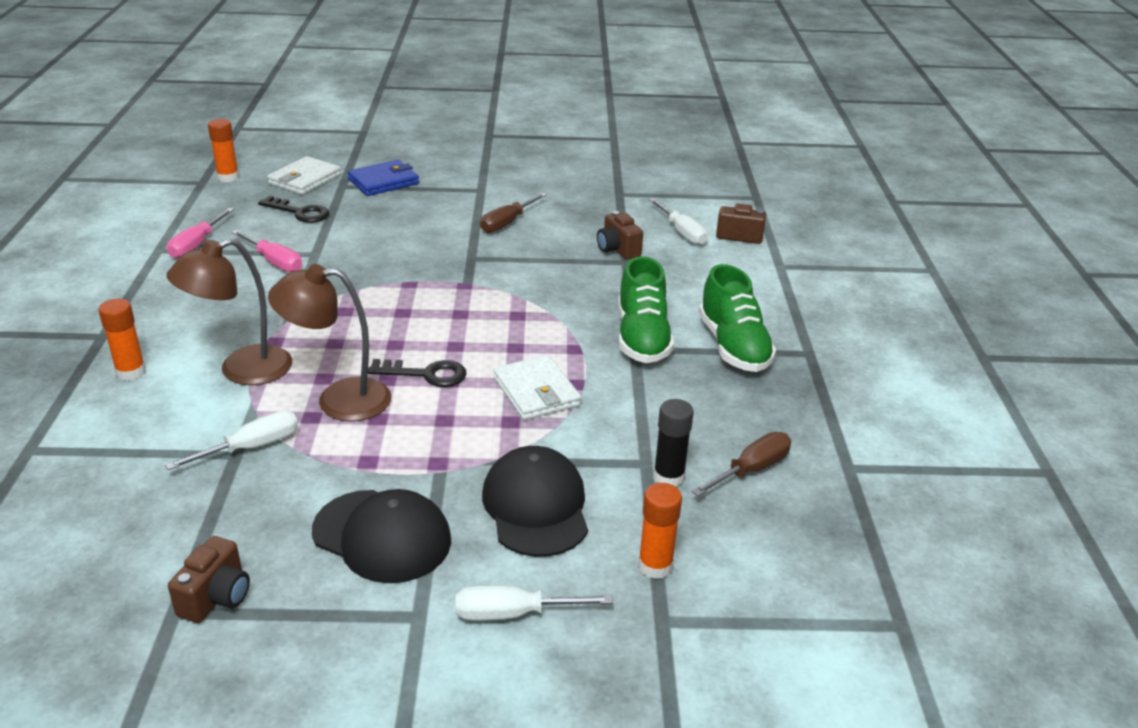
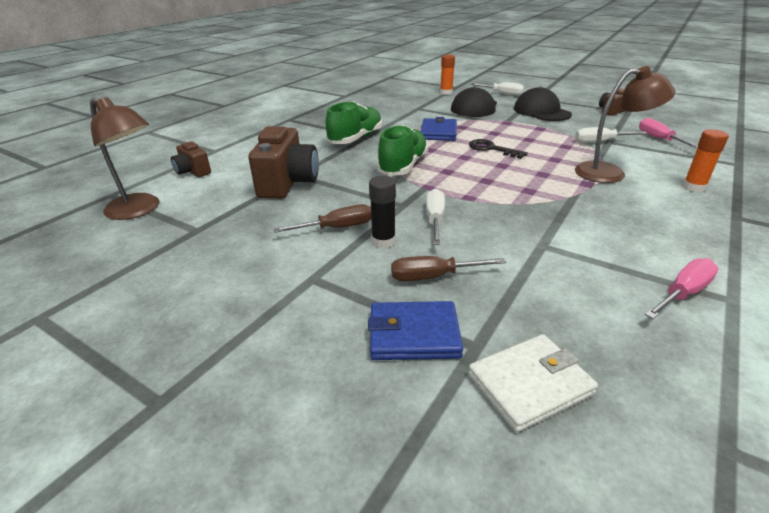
camera: 145 degrees left, 0 degrees up
(228, 177) = (675, 446): orange glue stick -> none
(274, 262) = (586, 246): pink screwdriver -> pink screwdriver (659, 139)
(299, 212) = (549, 309): black key -> none
(338, 400) = (548, 149): brown lamp -> brown lamp (139, 210)
(536, 392) = (438, 132): white wallet -> blue wallet
(618, 249) = (288, 183): brown camera -> brown camera, size x1.82
(668, 477) = (414, 104): black glue stick -> black glue stick (383, 241)
(682, 232) = (223, 183): white screwdriver -> white screwdriver (435, 220)
(733, 346) = (317, 127): green shoe -> green shoe (403, 166)
(751, 470) = (381, 100): brown screwdriver -> brown screwdriver (434, 277)

